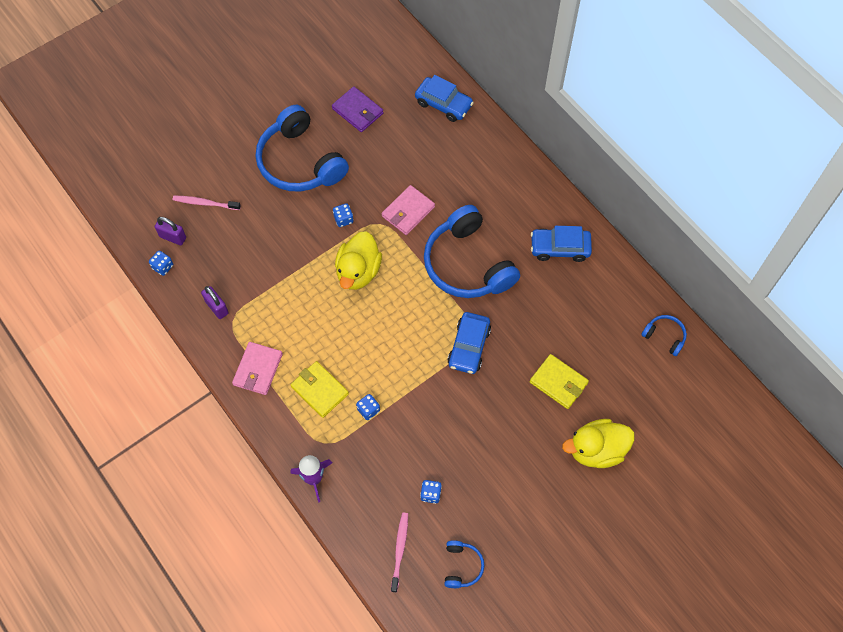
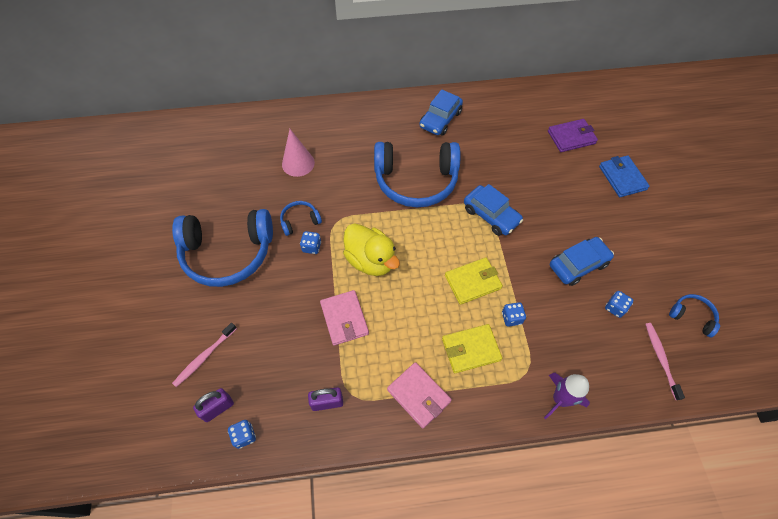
camera: 60 degrees left, 5 degrees down
(357, 111) = (215, 186): purple wallet -> purple wallet (571, 137)
(400, 550) = (661, 359): pink toothbrush -> pink toothbrush turned 45 degrees clockwise
(408, 212) = (339, 197): pink wallet -> pink wallet (344, 318)
(423, 158) = (298, 163): none -> pink cone
(443, 104) = (260, 128): blue car -> blue car (578, 265)
(558, 382) = (554, 173): yellow wallet -> yellow wallet (472, 282)
(596, 450) = (622, 178): yellow duck -> blue wallet
(664, 336) = (548, 98): blue headphones -> blue headphones (300, 221)

